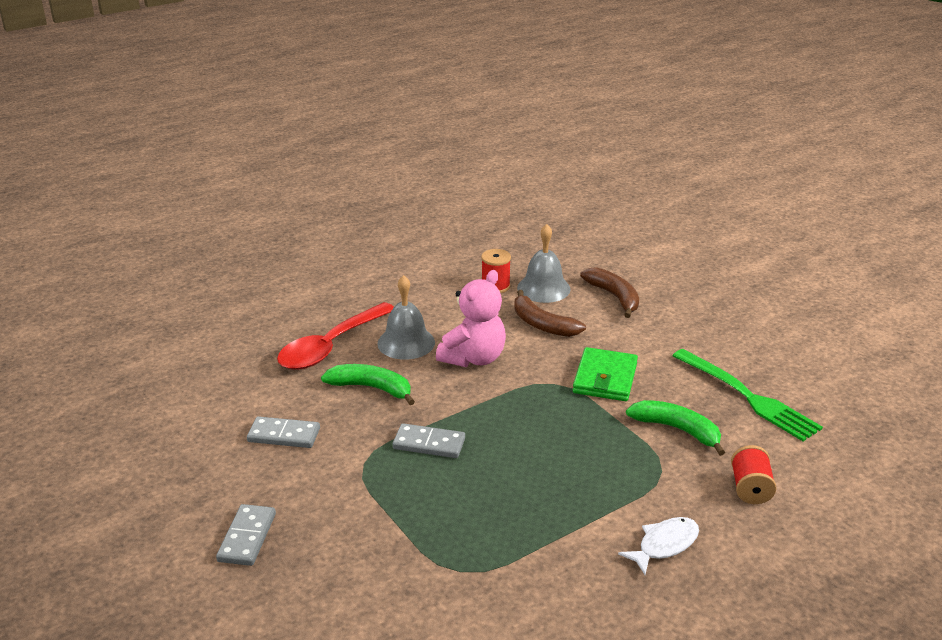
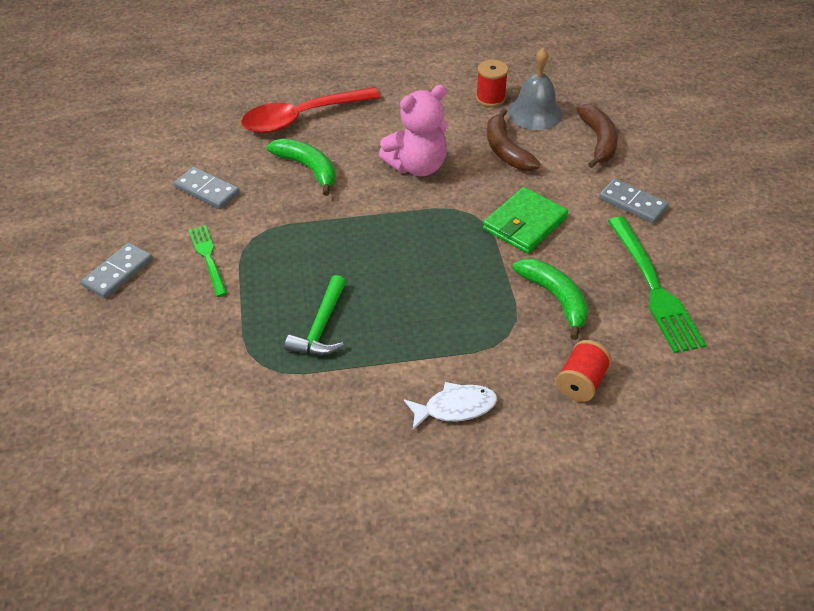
camera: 25 degrees right, 15 degrees up
(332, 494) = (208, 257): none -> green fork
(406, 342) = (368, 133): grey bell -> none
(429, 443) = (319, 237): grey domino -> grey domino (632, 203)
(492, 519) = (321, 327): none -> green hammer

